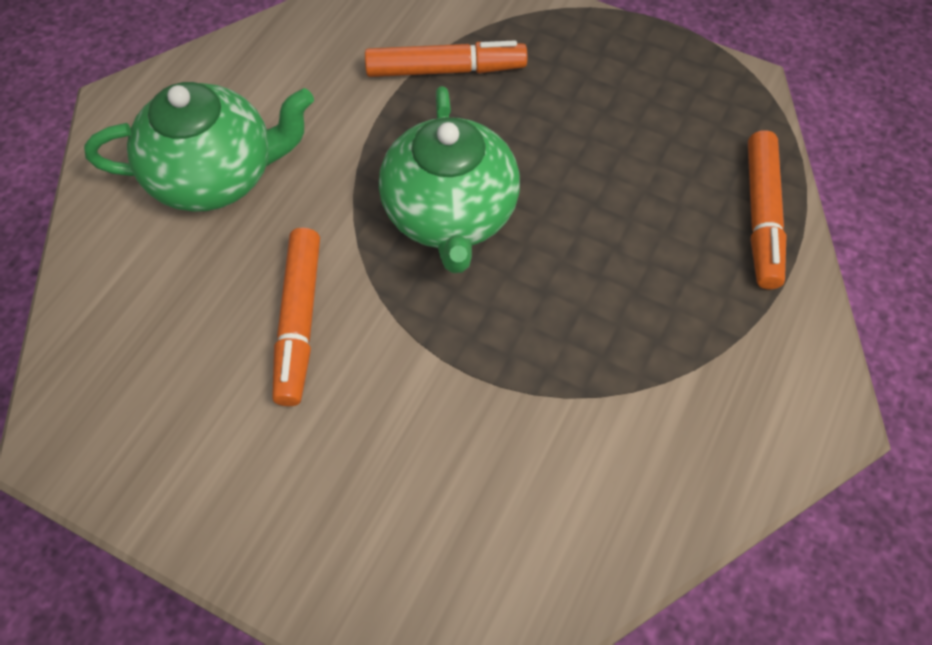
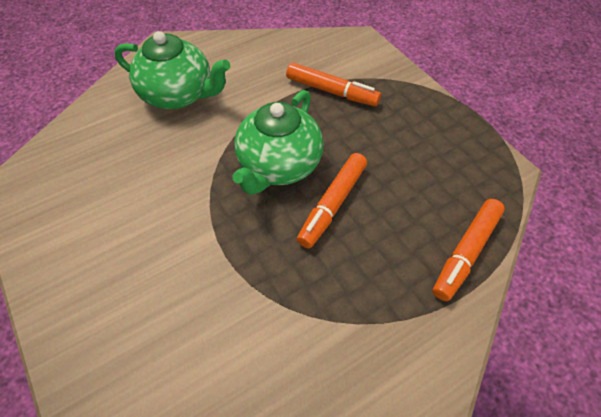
camera: 30 degrees right, 5 degrees down
(299, 322) = (161, 183): orange marker -> orange marker (332, 204)

